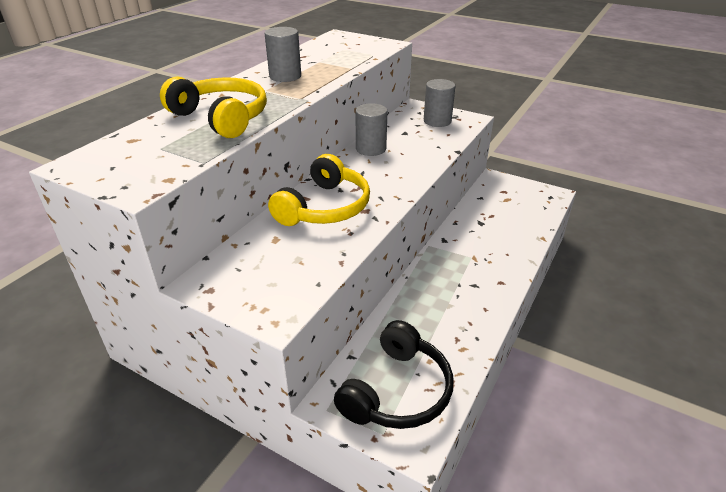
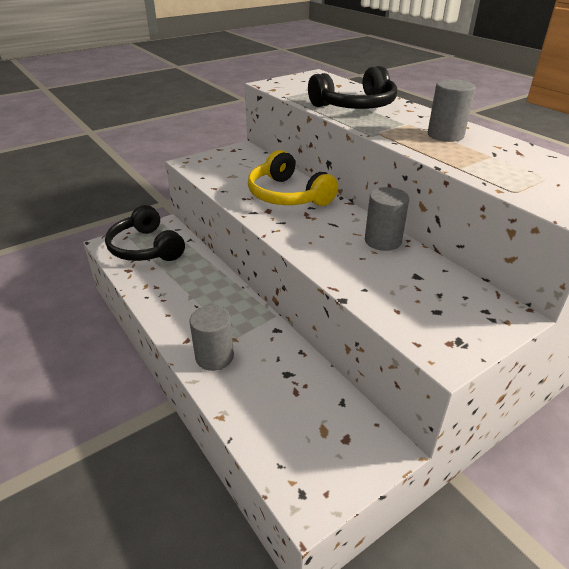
camera: 115 degrees right, 0 degrees up
(221, 118) = (355, 106): yellow headphones -> black headphones
(437, 121) = (446, 316): grey cylinder -> grey cylinder (214, 357)

